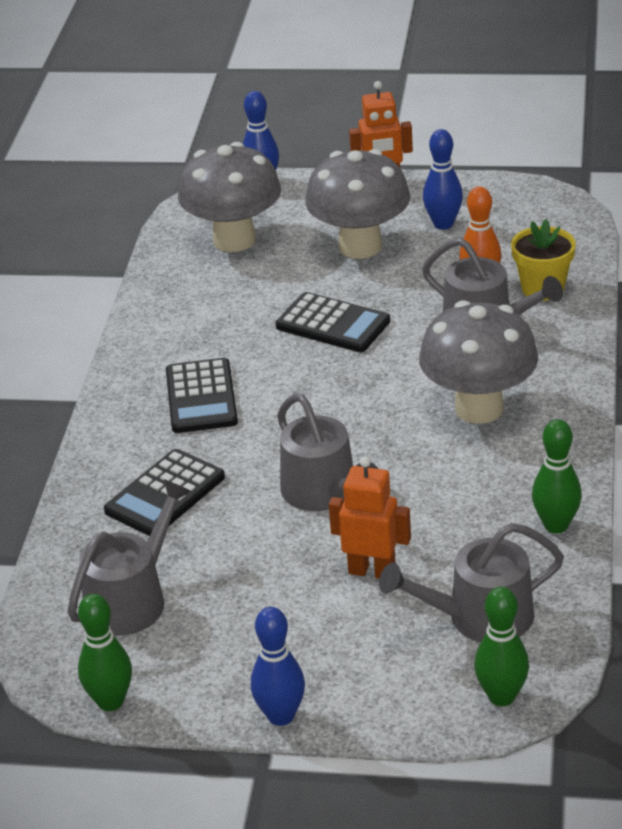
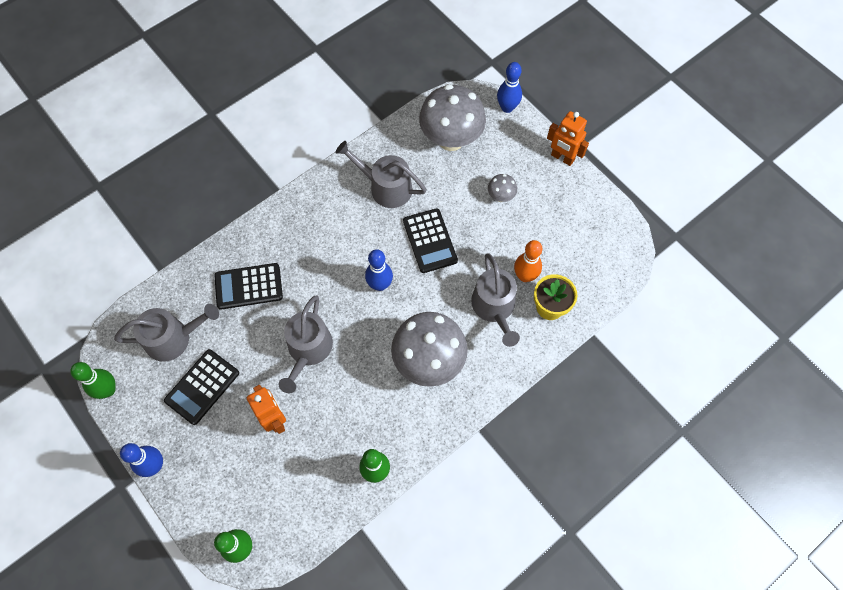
camera: 40 degrees right, 30 degrees up
(201, 397) = (325, 237): black calculator -> black calculator (202, 387)
(360, 246) = (500, 196): grey mushroom -> grey mushroom, size x0.44
(443, 224) = (556, 215): blue bowling pin -> blue bowling pin (380, 284)
(480, 617) = (284, 493): grey watering can -> grey watering can (386, 187)

